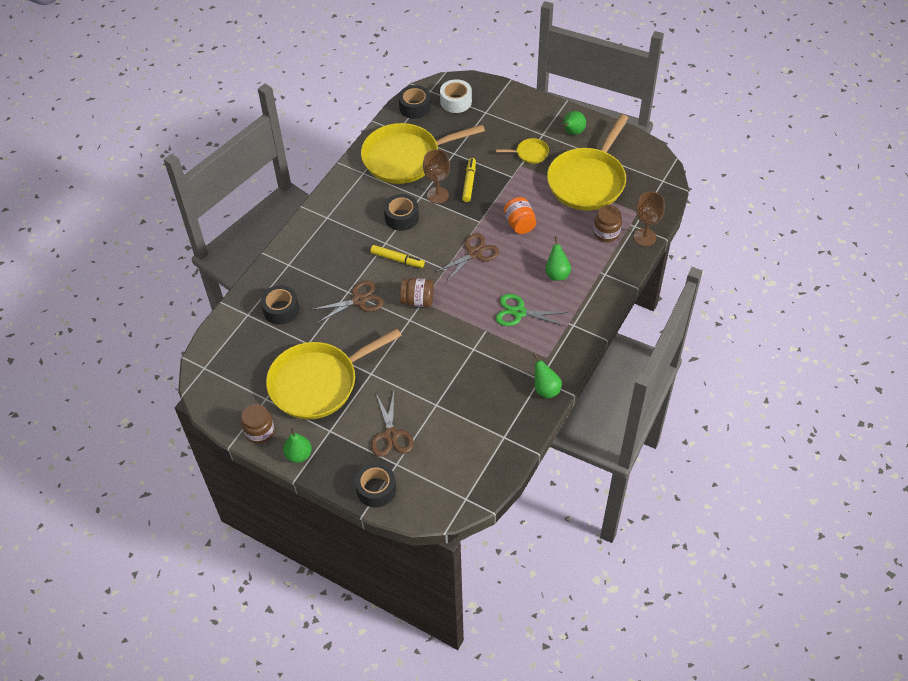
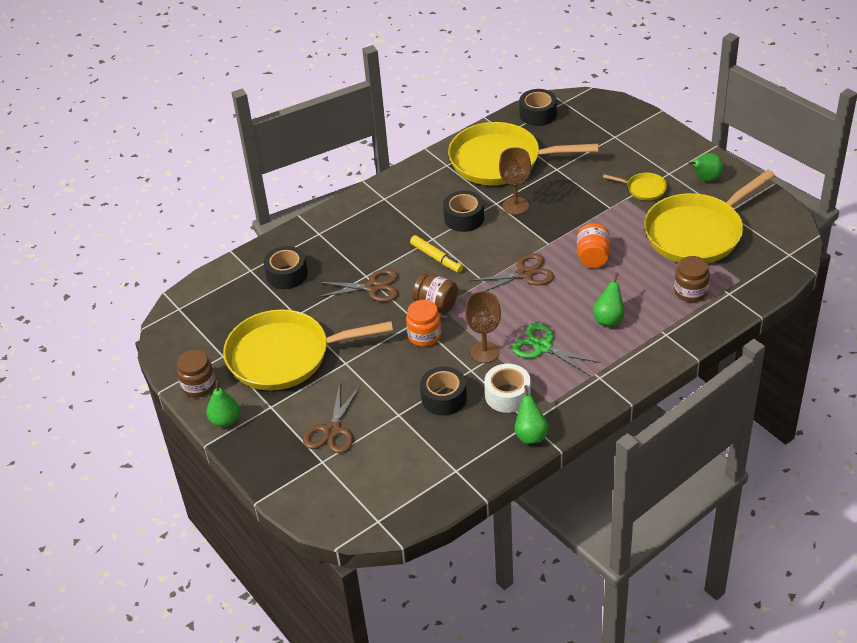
camera: 25 degrees right, 10 degrees down
(376, 489) = (286, 480): black tape -> black tape (444, 398)
(422, 330) = (424, 336): none -> orange jar
(456, 101) = (586, 118): white tape -> white tape (507, 395)
(469, 182) = (558, 202): yellow marker -> none
(645, 237) = (735, 308): brown goblet -> brown goblet (484, 352)

